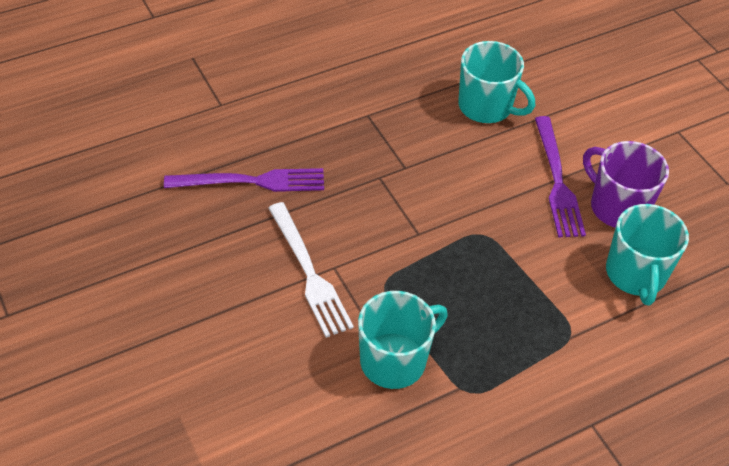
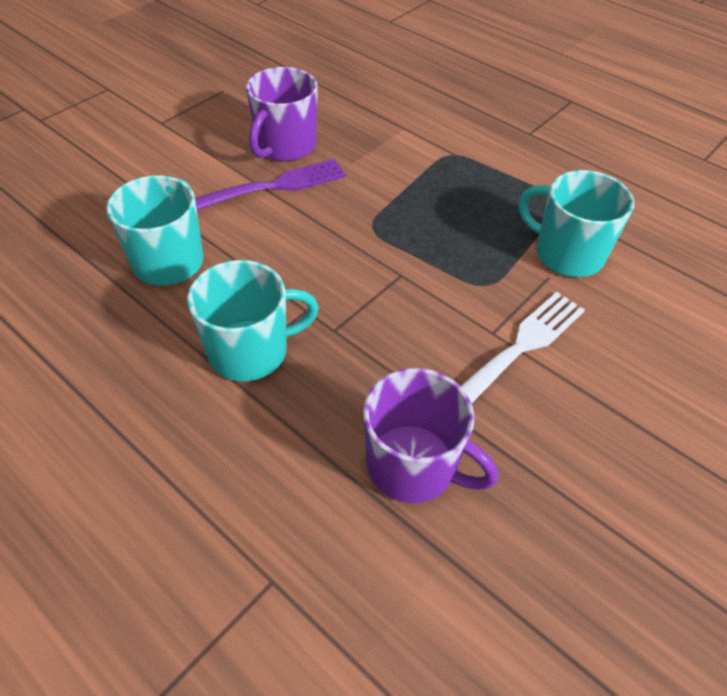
camera: 110 degrees left, 0 degrees up
(252, 181) = (413, 466): purple fork -> purple mug
(635, 274) = (362, 128): turquoise mug -> turquoise mug (250, 351)

